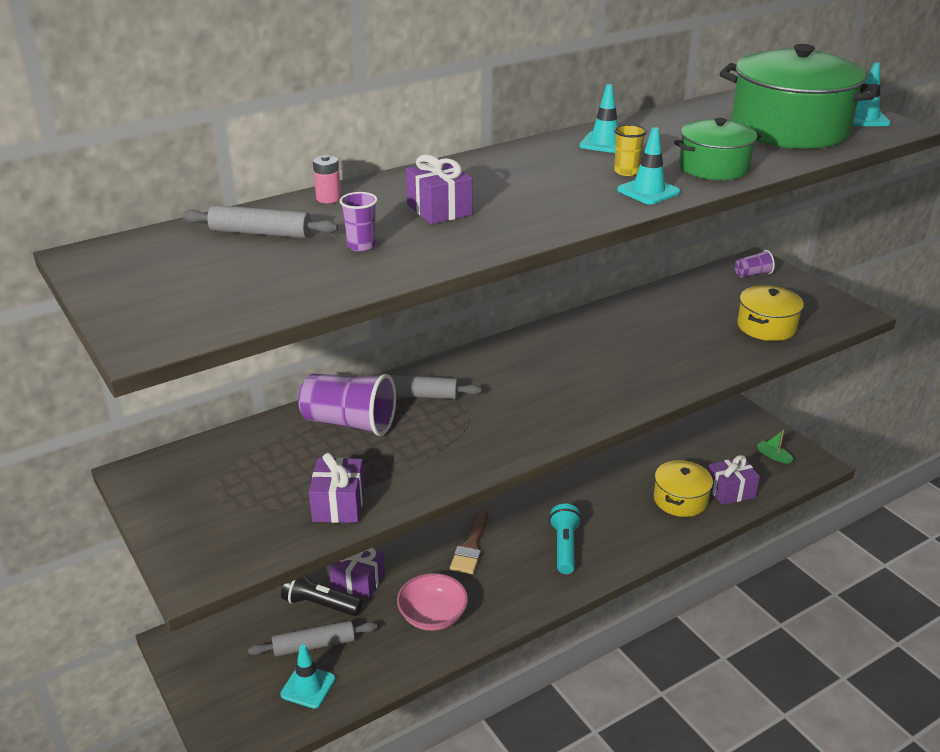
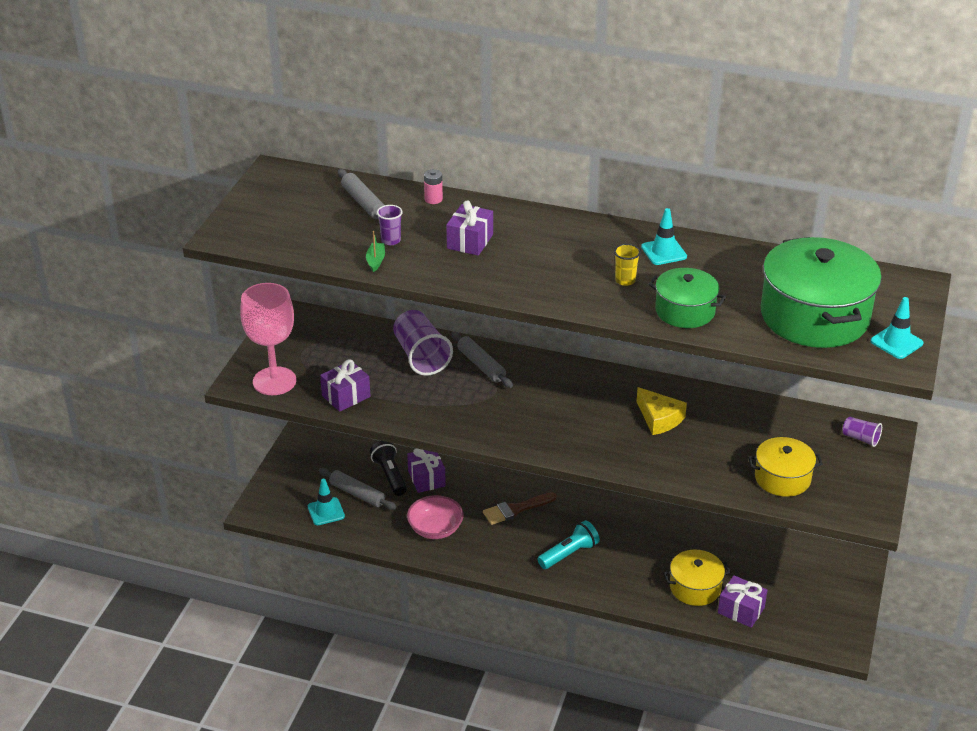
camera: 50 degrees right, 5 degrees up
(234, 545) = (274, 381): none -> pink goblet
(621, 343) = (659, 418): none -> yellow cheese
(648, 191) = (604, 301): turquoise traffic cone -> none
(773, 456) = (820, 616): green boat -> green boat (376, 261)

